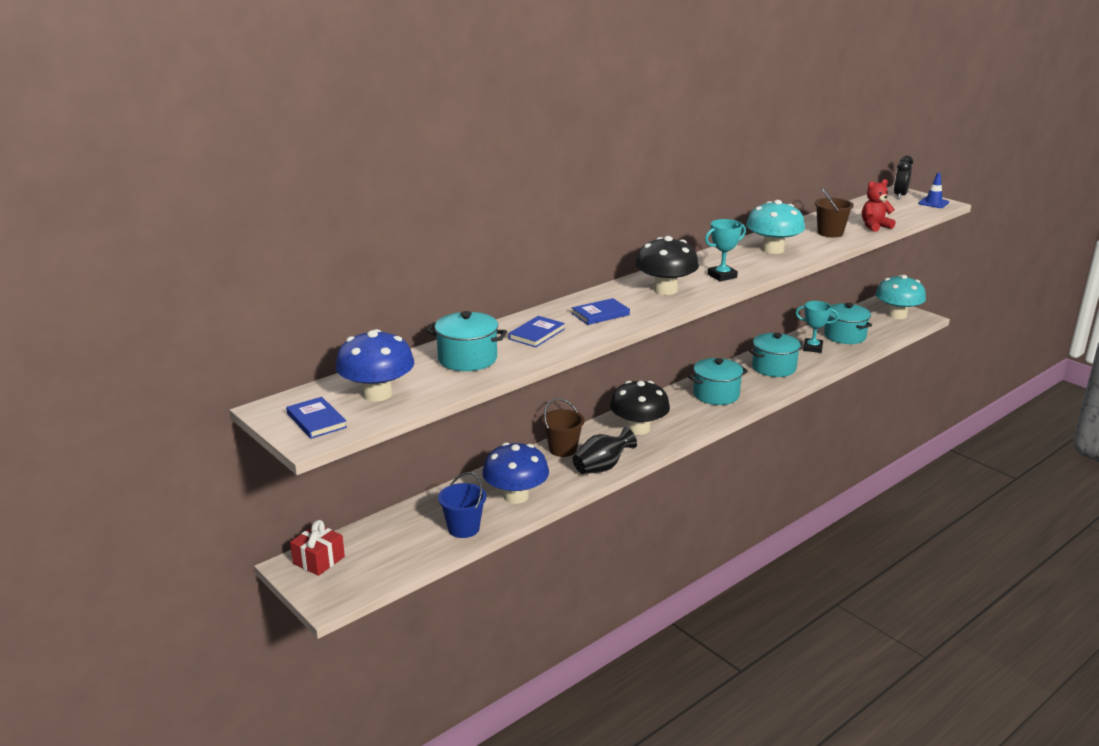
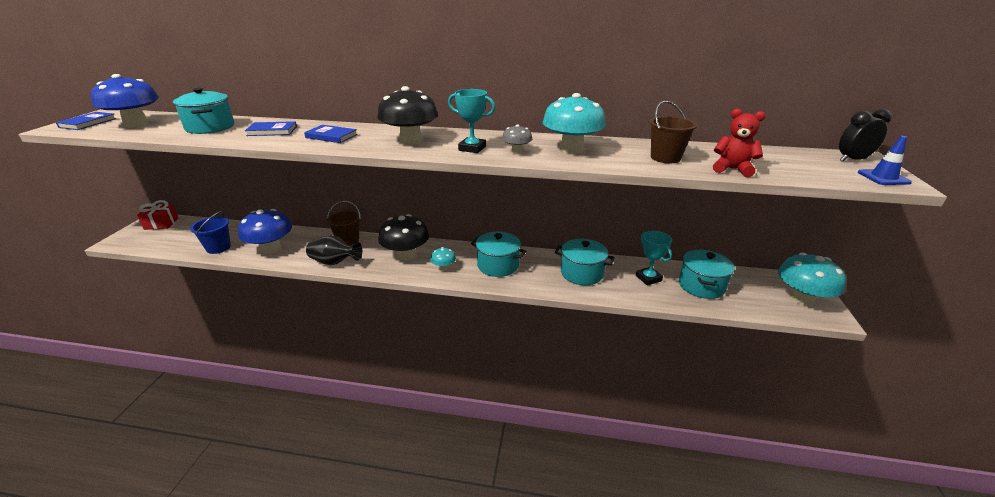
camera: 50 degrees right, 5 degrees up
(687, 419) = (443, 267): none -> turquoise mushroom
(751, 265) = (516, 151): none -> grey mushroom

